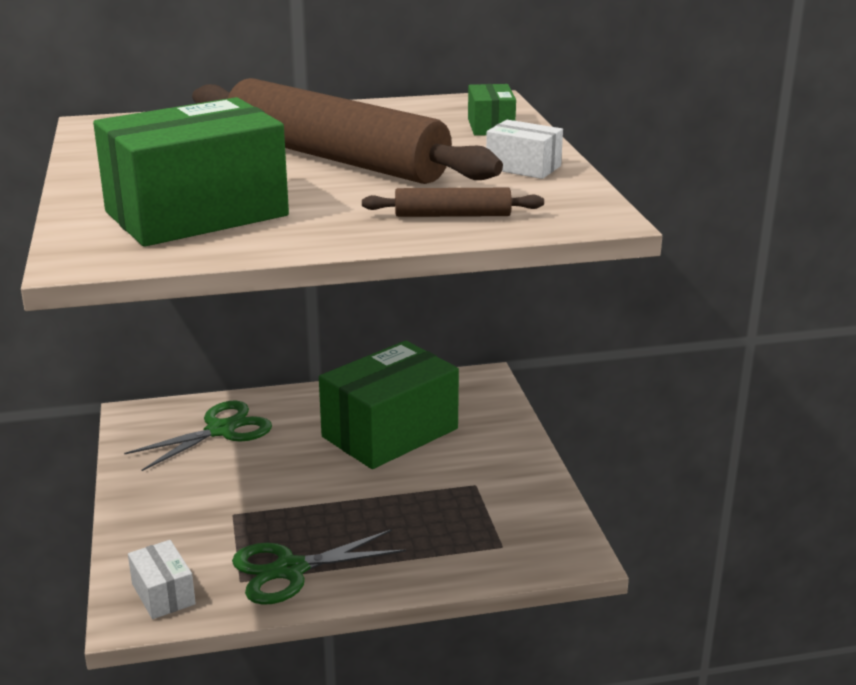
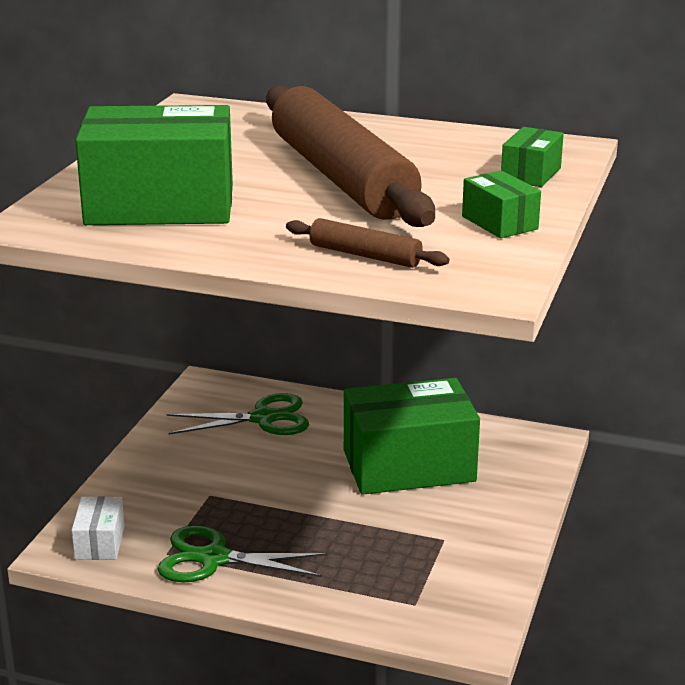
camera: 30 degrees right, 0 degrees up
(523, 167) = (499, 223): white box -> green box

